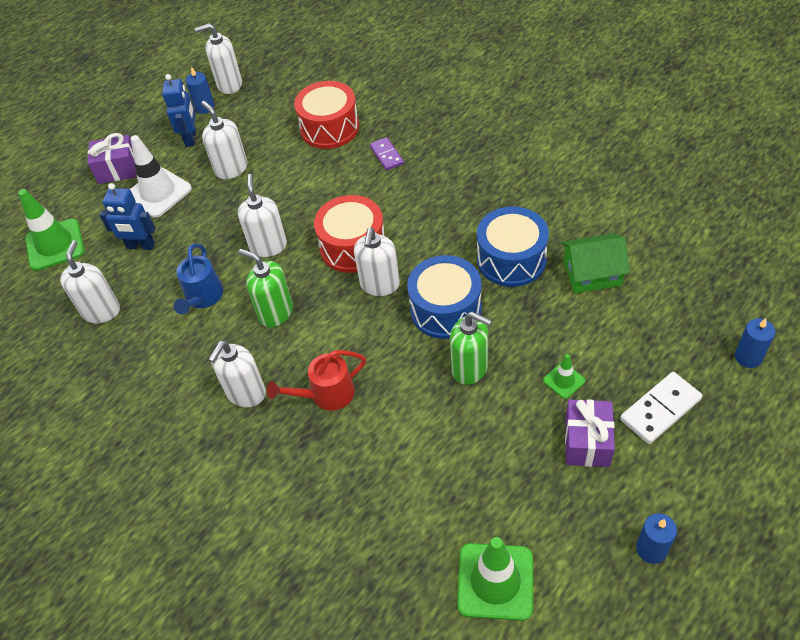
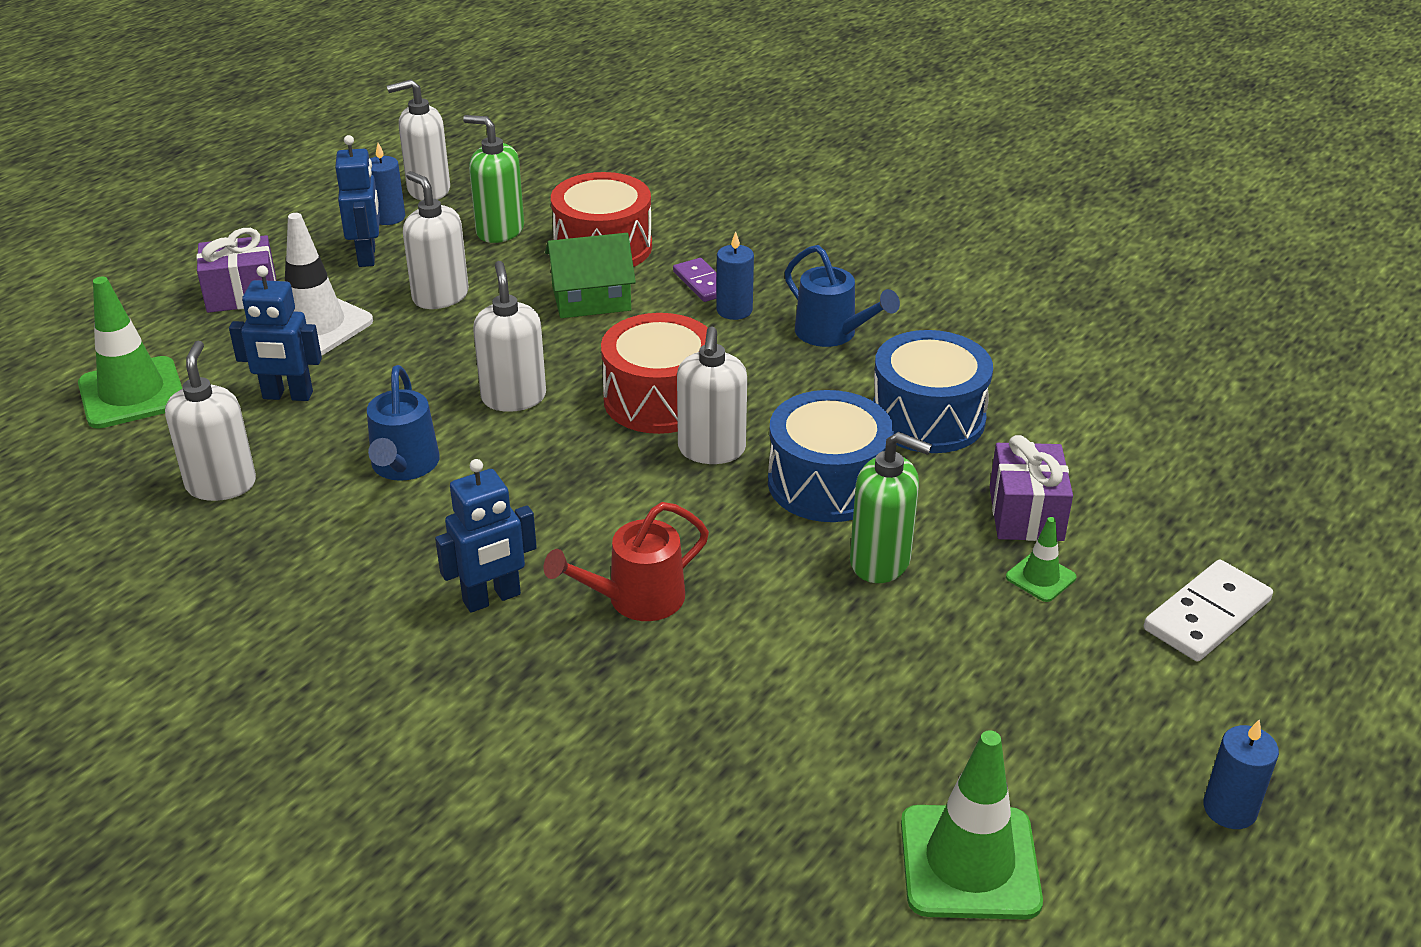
camera: 10 degrees left, 15 degrees down
(246, 393) = (492, 598): white soap dispenser -> blue robot
(275, 312) = (534, 487): green soap dispenser -> green soap dispenser (499, 231)
(461, 194) = (833, 334): none -> blue watering can
(587, 442) = (1094, 661): purple gift -> purple gift (1026, 514)
(592, 273) = (1062, 436): green house -> green house (591, 298)
(748, 357) = (1334, 545): blue candle -> blue candle (734, 310)

